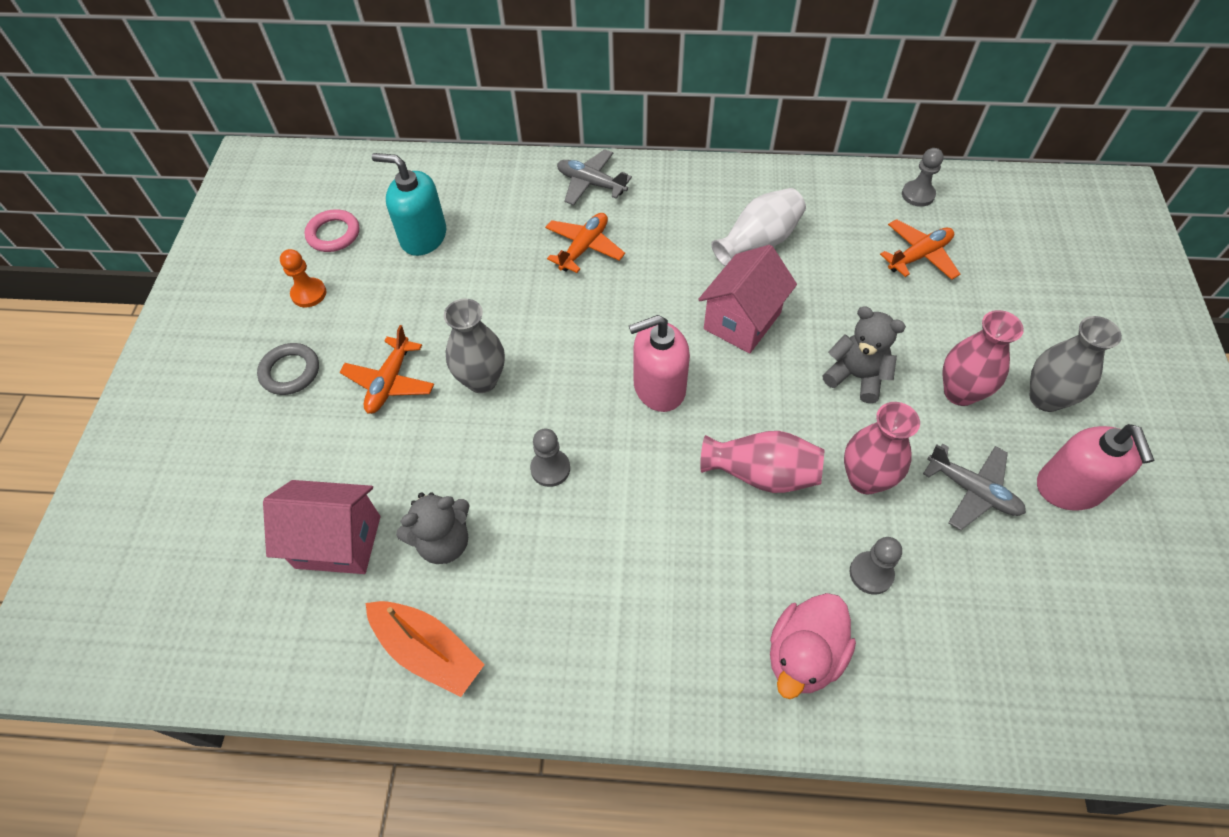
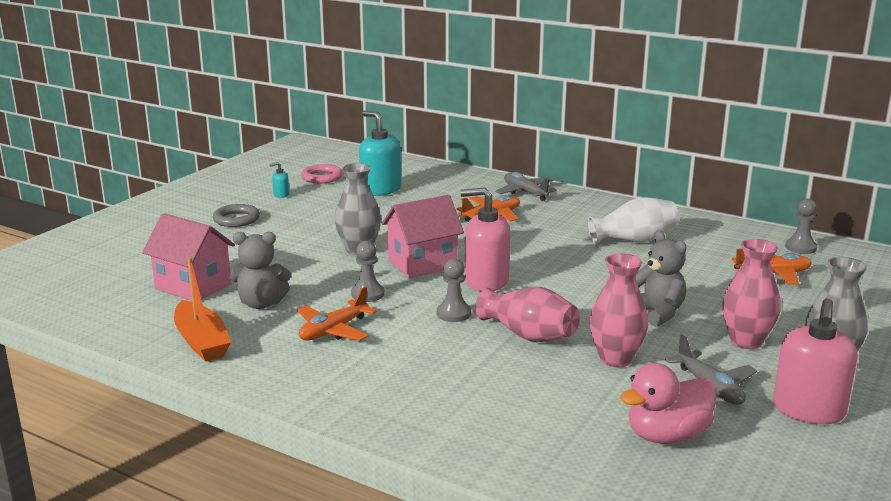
camera: 25 degrees right, 35 degrees down
(309, 294) = (281, 195): orange pawn -> turquoise soap dispenser
(390, 382) = (295, 237): orange plane -> orange plane (333, 331)
(742, 321) = (584, 269): pink house -> pink house (422, 264)
(804, 655) = (476, 421): pink duck -> pink duck (667, 436)
(871, 573) = (574, 401): grey pawn -> grey pawn (454, 314)

